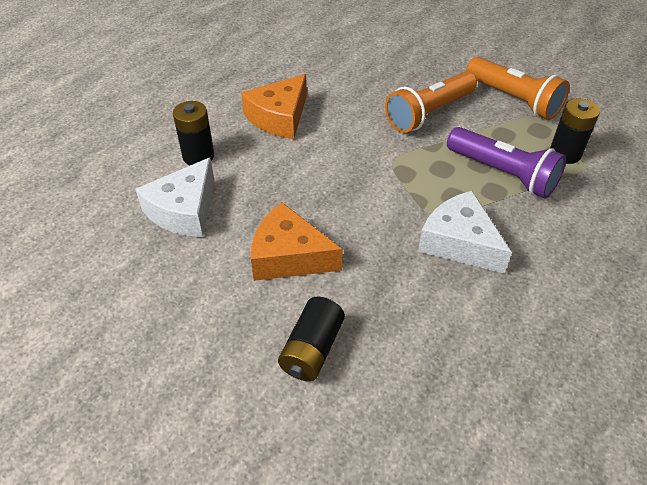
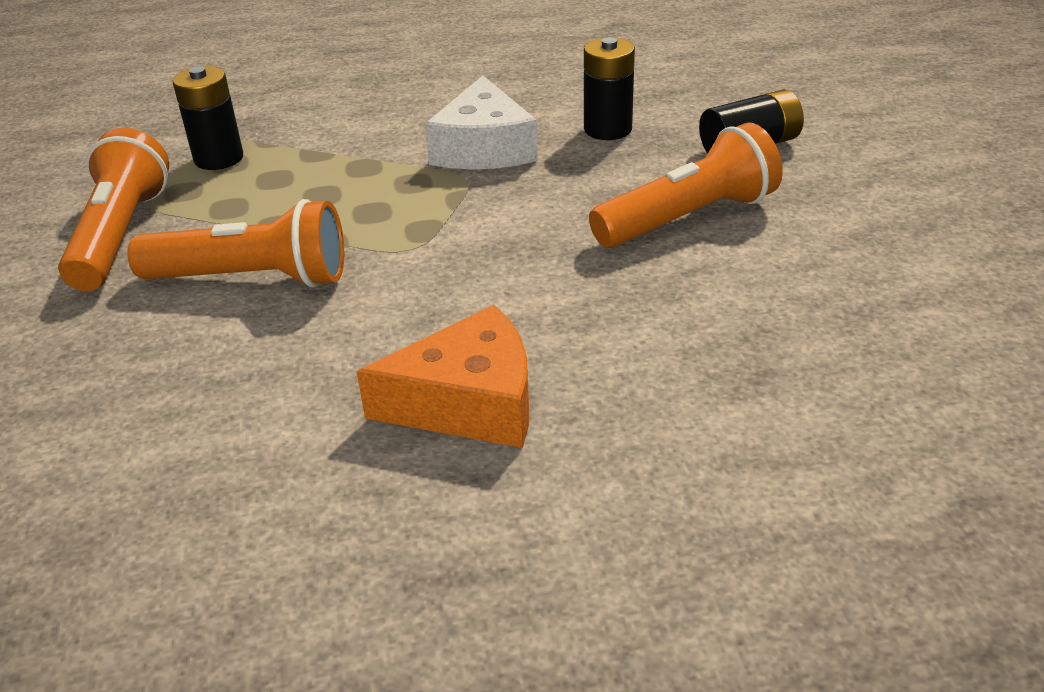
camera: 135 degrees left, 10 degrees down
(184, 210) = (786, 333): white cheese -> none
(198, 156) = (688, 409): black battery -> black battery (607, 129)
(289, 256) = (688, 218): orange cheese -> orange flashlight
(503, 174) = (321, 174): purple flashlight -> none

